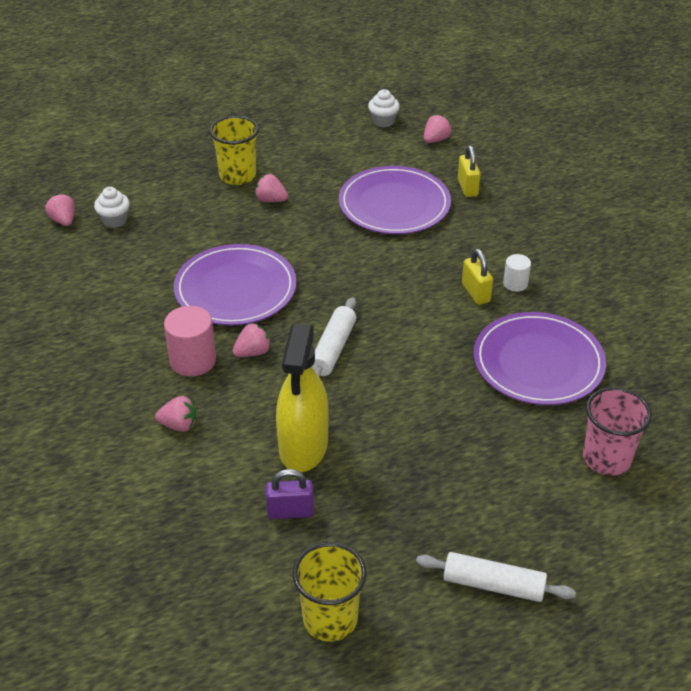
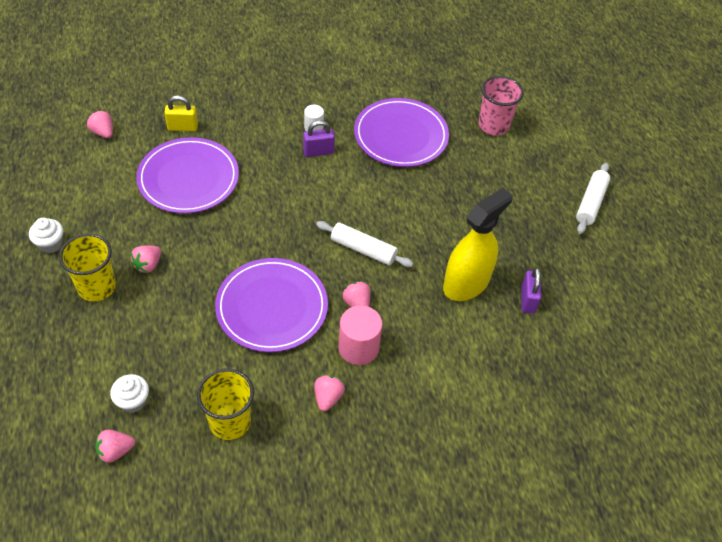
camera: 85 degrees left, 10 degrees up
(179, 425) = (433, 363): pink strawberry -> pink strawberry (328, 397)
(303, 447) = (466, 283): yellow spray bottle -> yellow spray bottle turned 60 degrees counterclockwise
(330, 619) = (617, 290): yellow cup -> yellow cup (230, 422)
(383, 121) = (55, 162): white cupcake -> white cupcake (50, 244)
(475, 293) = (318, 152): yellow padlock -> purple padlock

